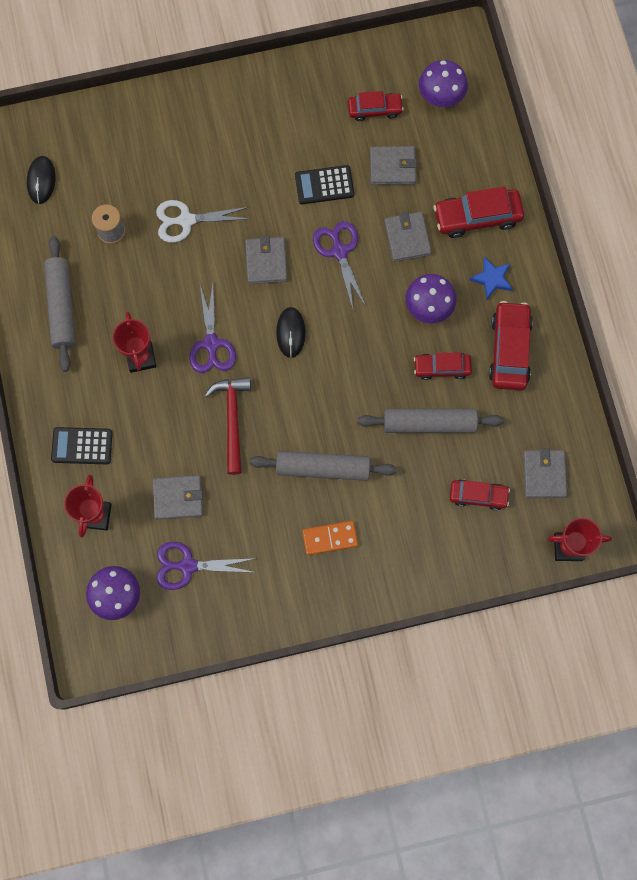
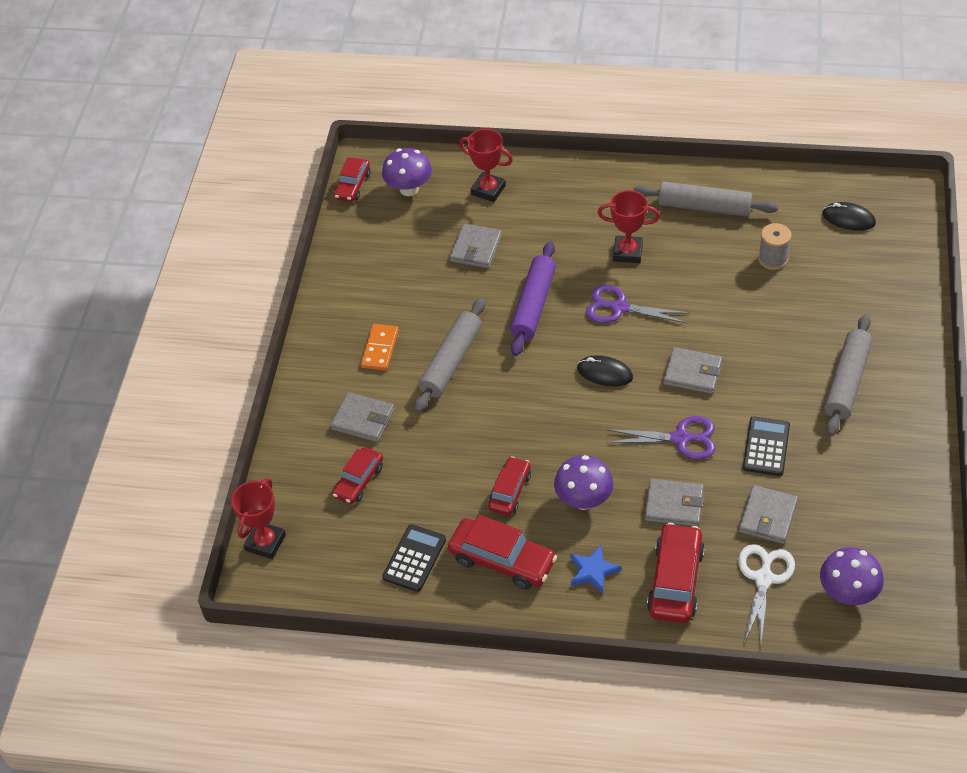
camera: 115 degrees right, 25 degrees down
(82, 446) = (558, 194): black calculator -> black calculator (414, 558)
(186, 220) = (764, 319): white scissors -> white scissors (763, 578)
(187, 566) = (409, 241): purple scissors -> none
(232, 419) = (533, 305): red hammer -> purple rolling pin
(375, 109) = (849, 521): red car -> red car (353, 185)
(429, 423) = (454, 462): grey rolling pin -> grey rolling pin (847, 381)
(544, 474) = (351, 547): grey wallet -> grey wallet (363, 419)

